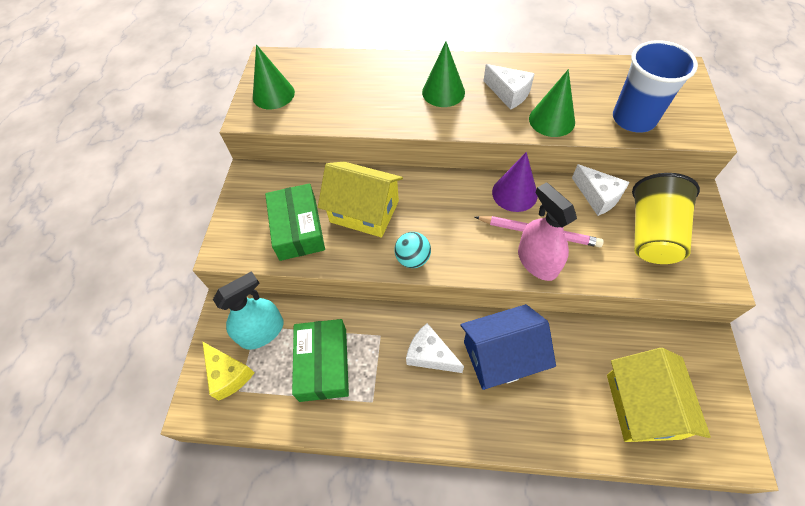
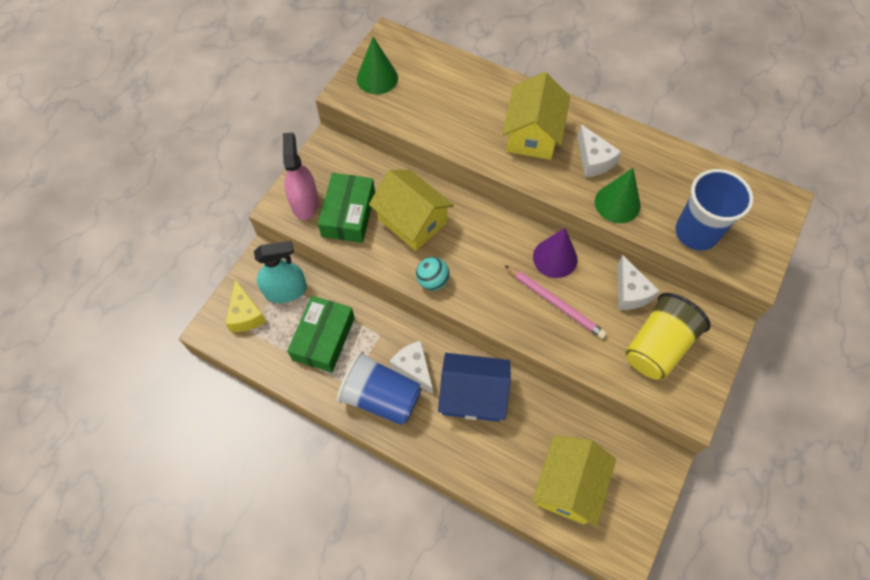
camera: 20 degrees right, 5 degrees up
(412, 400) = (381, 397): none -> blue cup
(443, 92) = (532, 134): green cone -> yellow house
(537, 261) = (538, 328): pink spray bottle -> pink spray bottle (304, 202)

